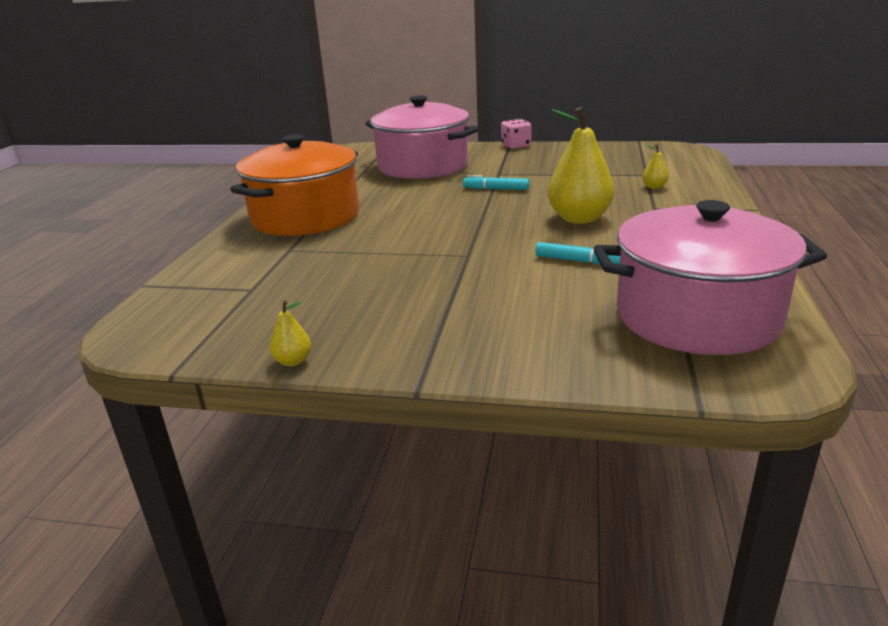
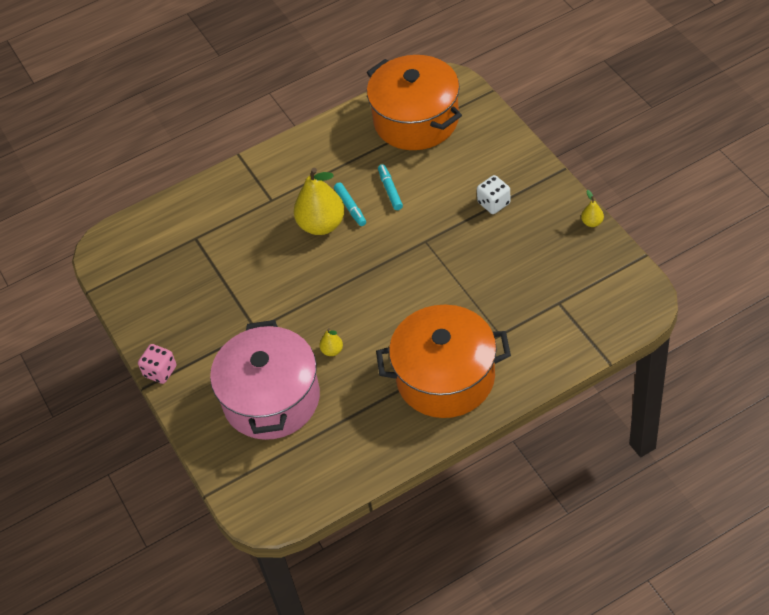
camera: 125 degrees left, 25 degrees up
(451, 310) = (494, 203): none -> white dice
(496, 189) = (295, 305): turquoise marker -> turquoise marker (350, 207)
(654, 187) = (224, 220): yellow pear -> yellow pear (332, 350)
(697, 316) = (416, 120): pink pot -> orange pot

